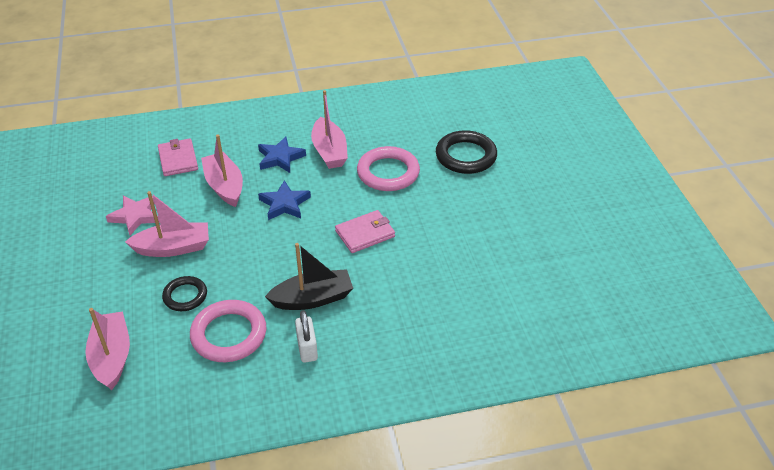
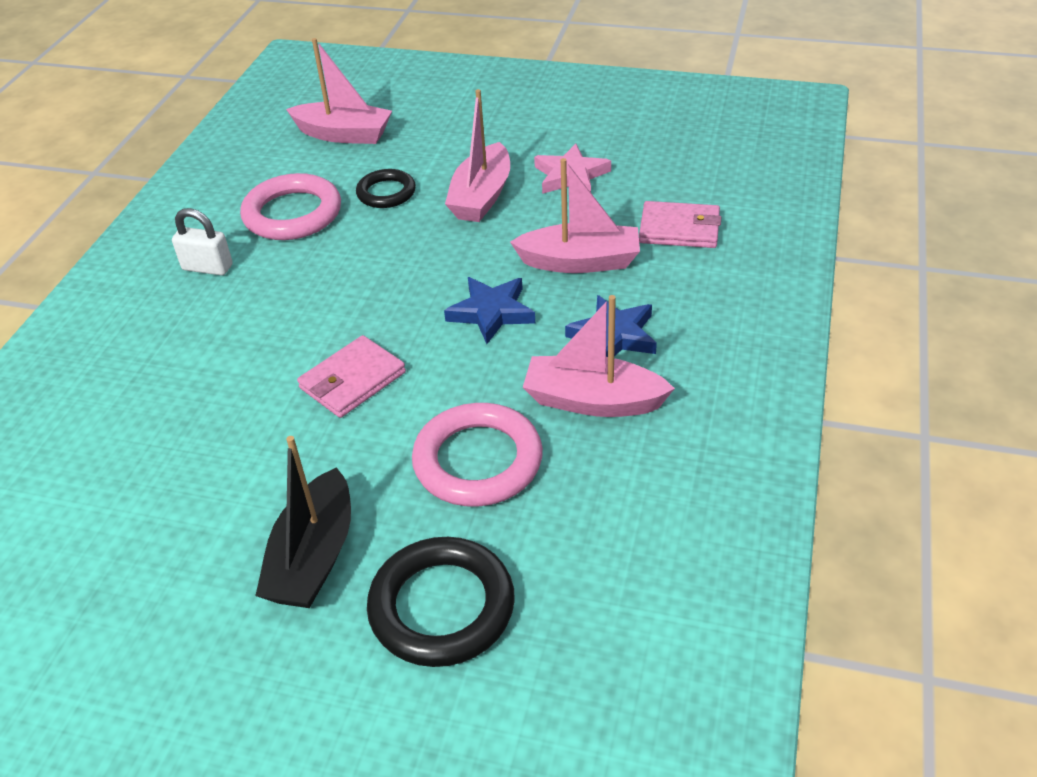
camera: 120 degrees right, 0 degrees up
(313, 299) = (279, 292): black boat -> black boat (314, 557)
(365, 234) = (352, 380): pink wallet -> pink wallet turned 45 degrees clockwise

